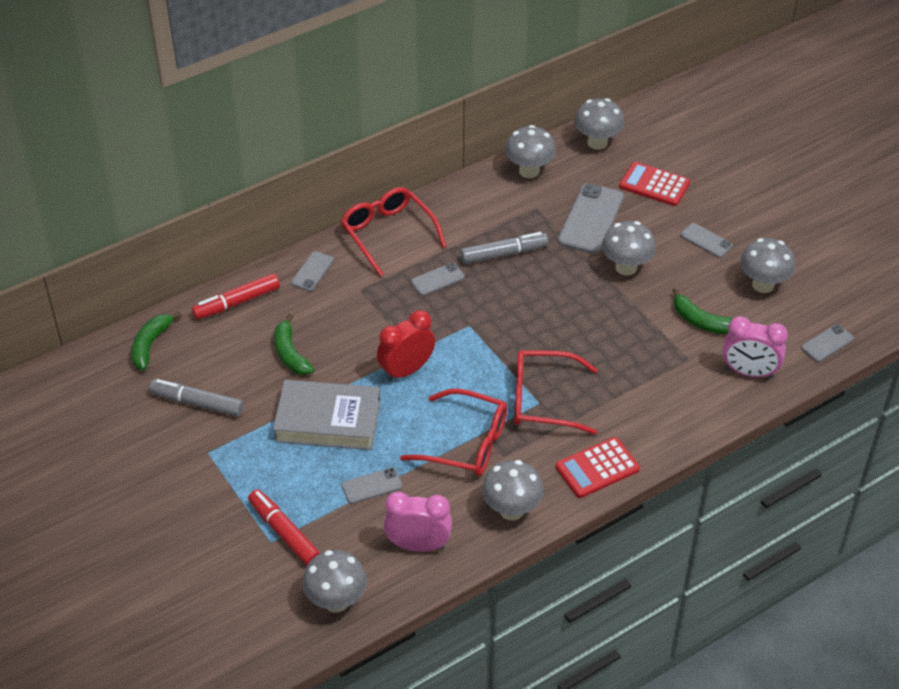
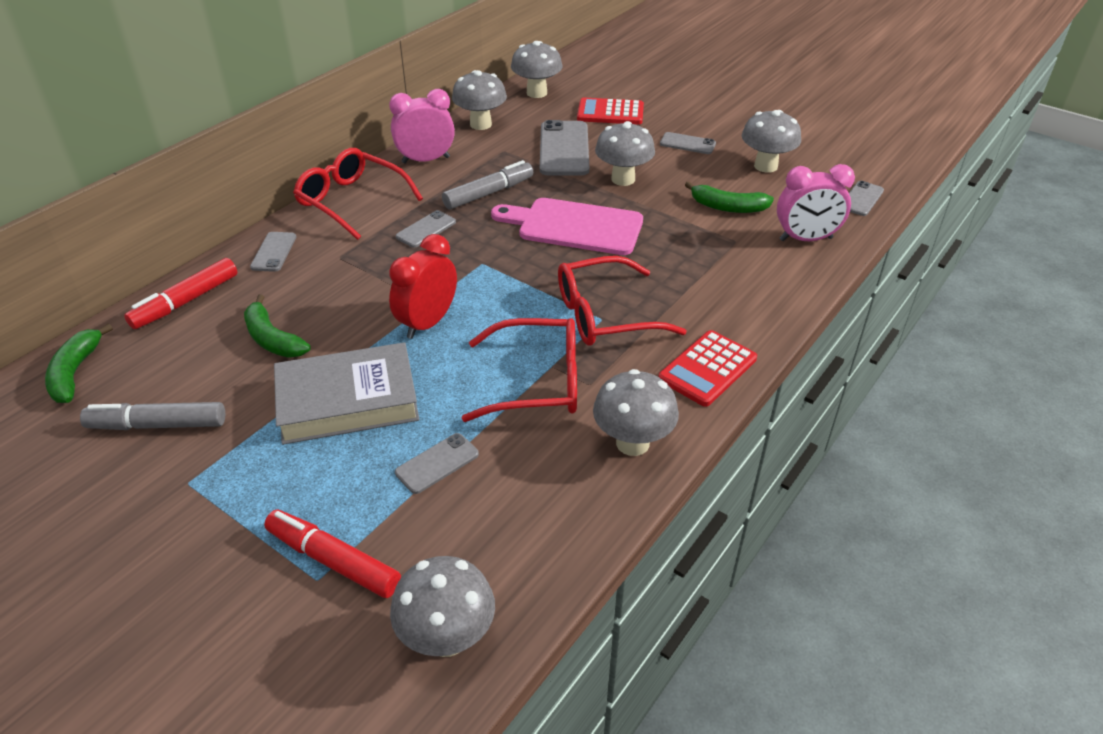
camera: 20 degrees left, 5 degrees down
(418, 545) = (533, 522): pink clock -> pink clock (426, 160)
(559, 308) = (574, 226): none -> pink cutting board

